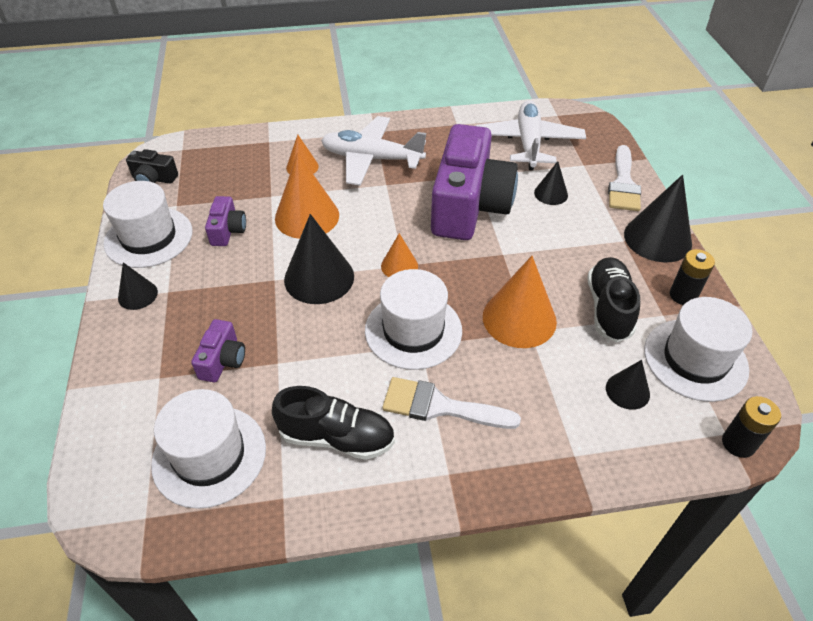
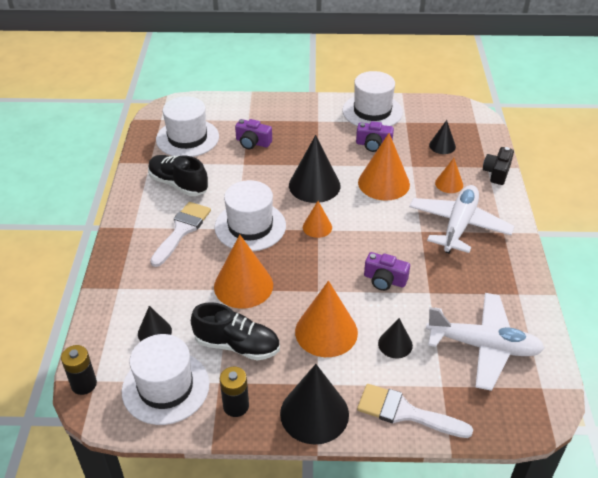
camera: 100 degrees right, 5 degrees down
(137, 295) = (318, 109): black cone -> black cone (442, 146)
(154, 179) = (438, 111): black camera -> black camera (497, 172)
(336, 437) = (178, 184): black shoe -> black shoe turned 105 degrees clockwise
(469, 205) = (384, 280): purple camera -> purple camera, size x0.42
(557, 241) = (326, 332): none -> orange cone

